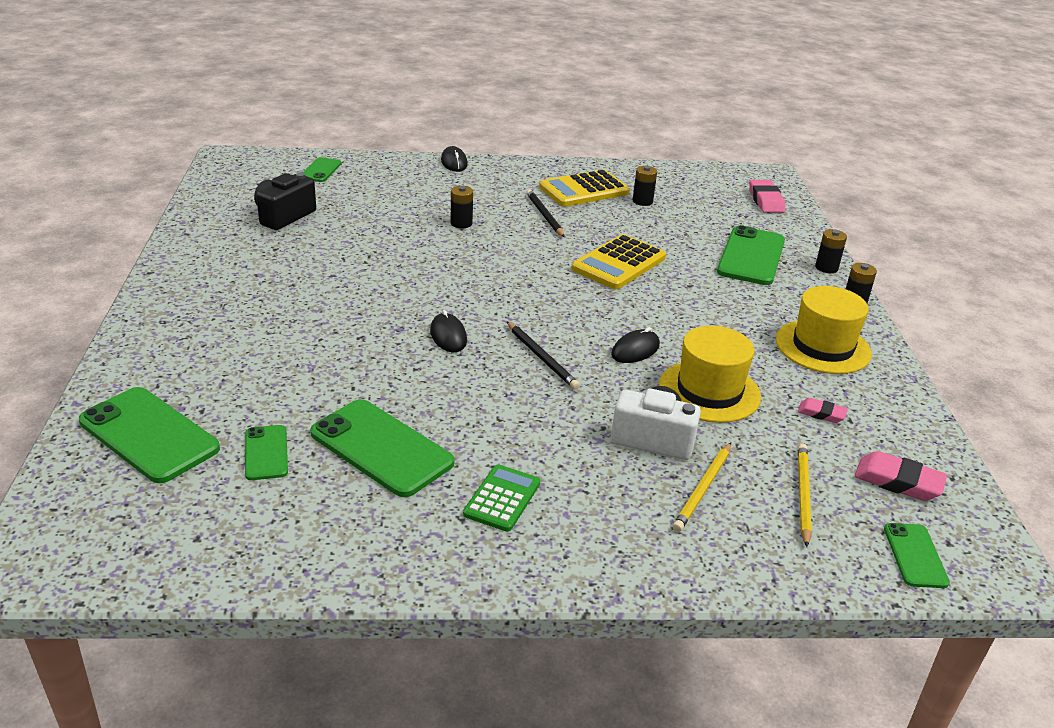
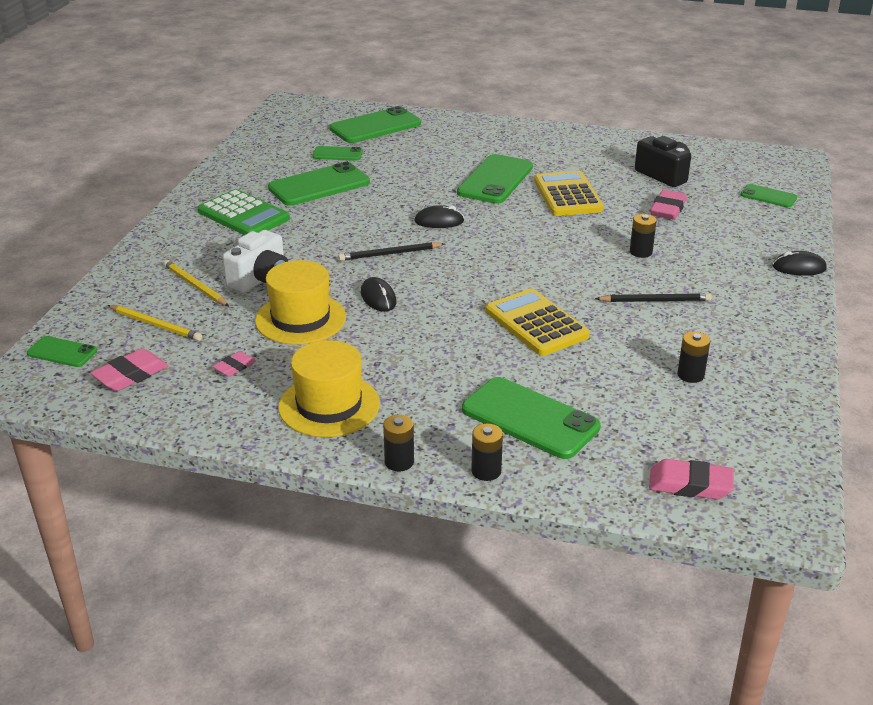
camera: 110 degrees right, 0 degrees up
(323, 311) = (495, 180): none -> green phone
(366, 213) = (668, 209): none -> pink eraser
(502, 499) = (243, 215): green calculator -> green calculator, size x1.57
(584, 190) = (724, 339): yellow calculator -> yellow calculator (568, 195)

